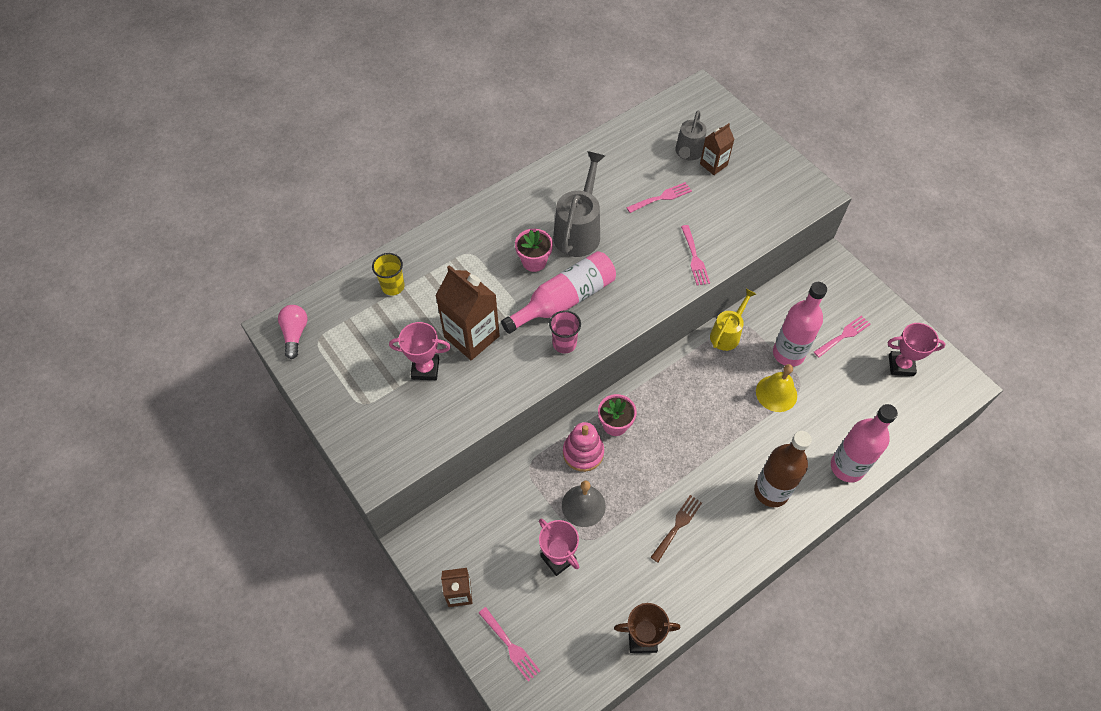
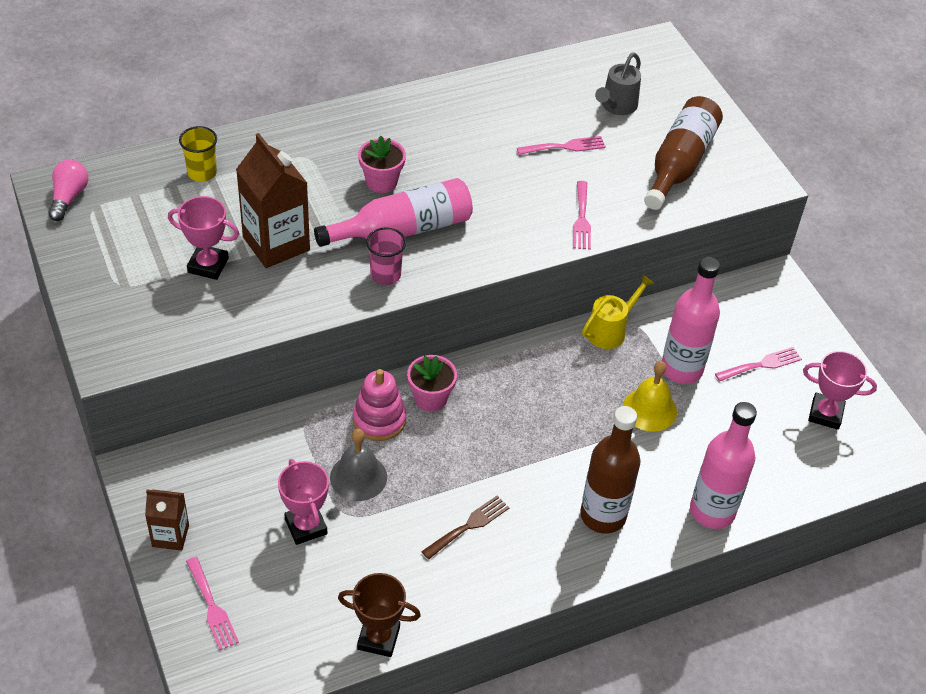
camera: 10 degrees right, 10 degrees down
(579, 231) = (449, 161): grey watering can -> none
(713, 164) = (644, 125): brown carton -> none
(750, 192) = (679, 163): none -> brown bottle

